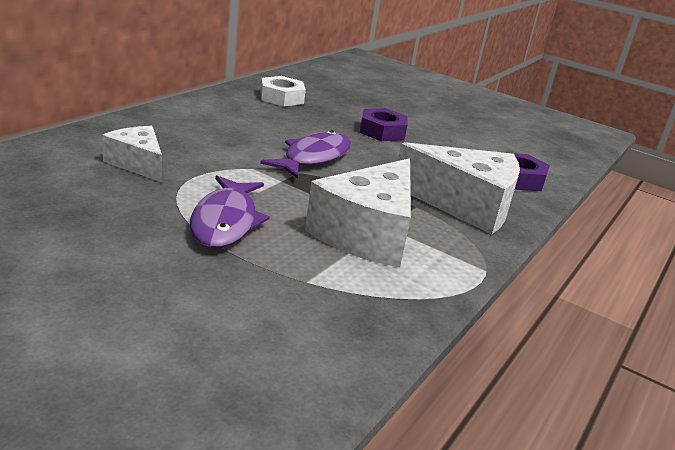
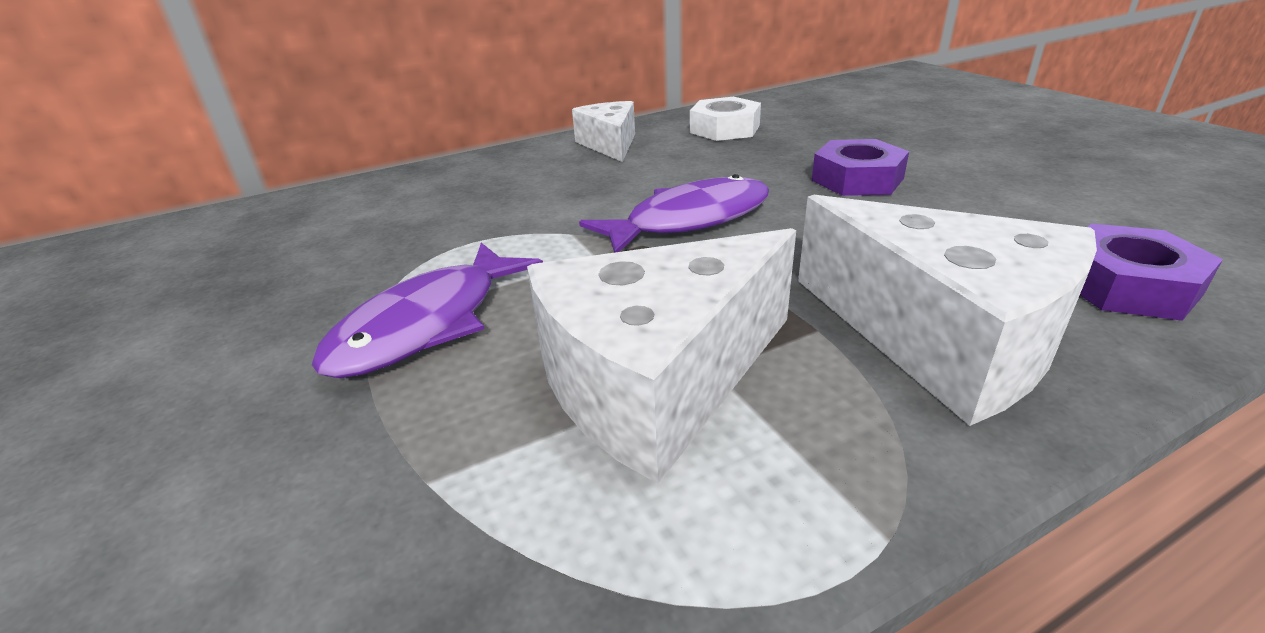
camera: 35 degrees right, 5 degrees up
(137, 163) = (416, 219): white cheese -> white cheese (610, 144)

